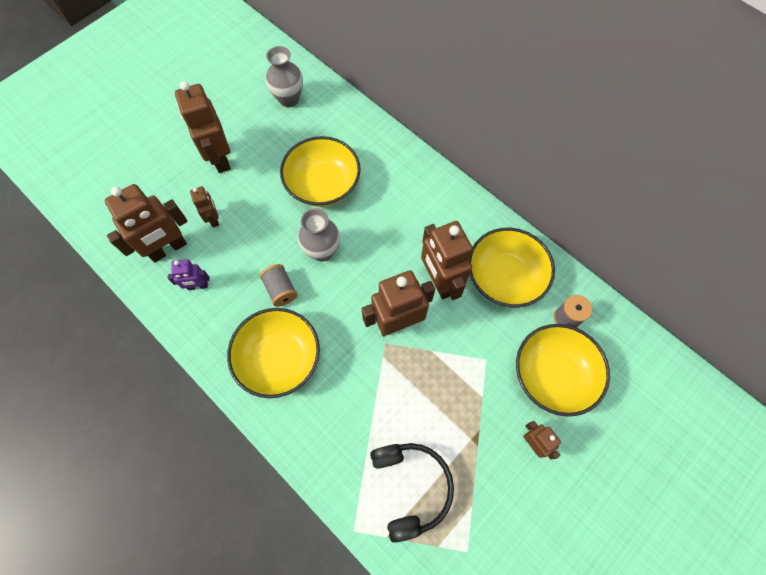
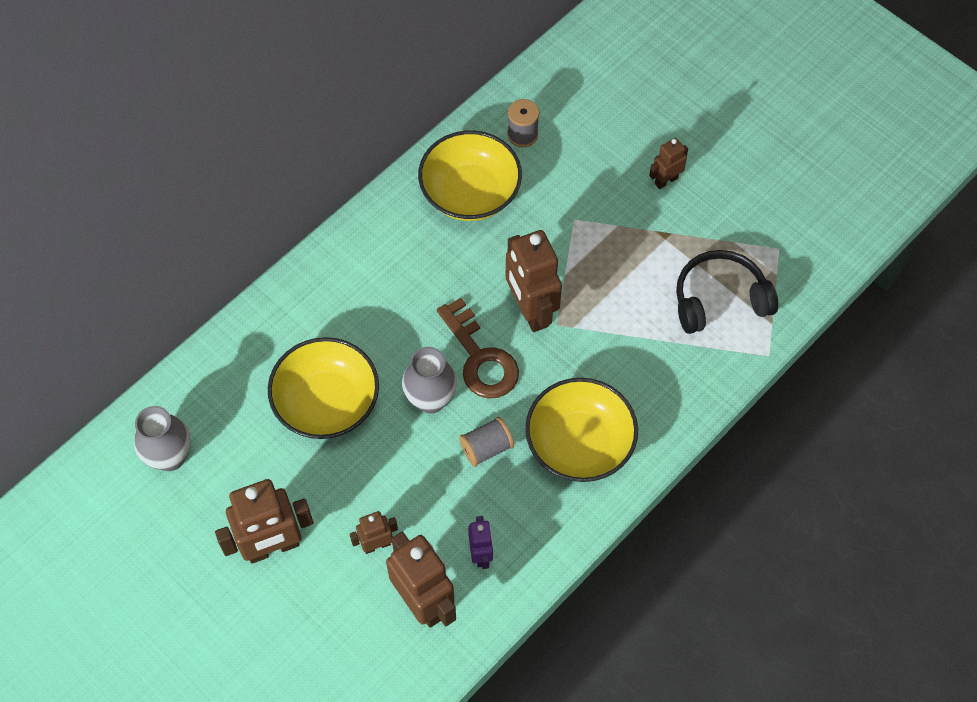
camera: 90 degrees left, 5 degrees down
(355, 285) = (480, 358): none -> brown key
(439, 281) = (475, 263): brown robot -> none
(552, 375) = (590, 155): yellow bowl -> none

